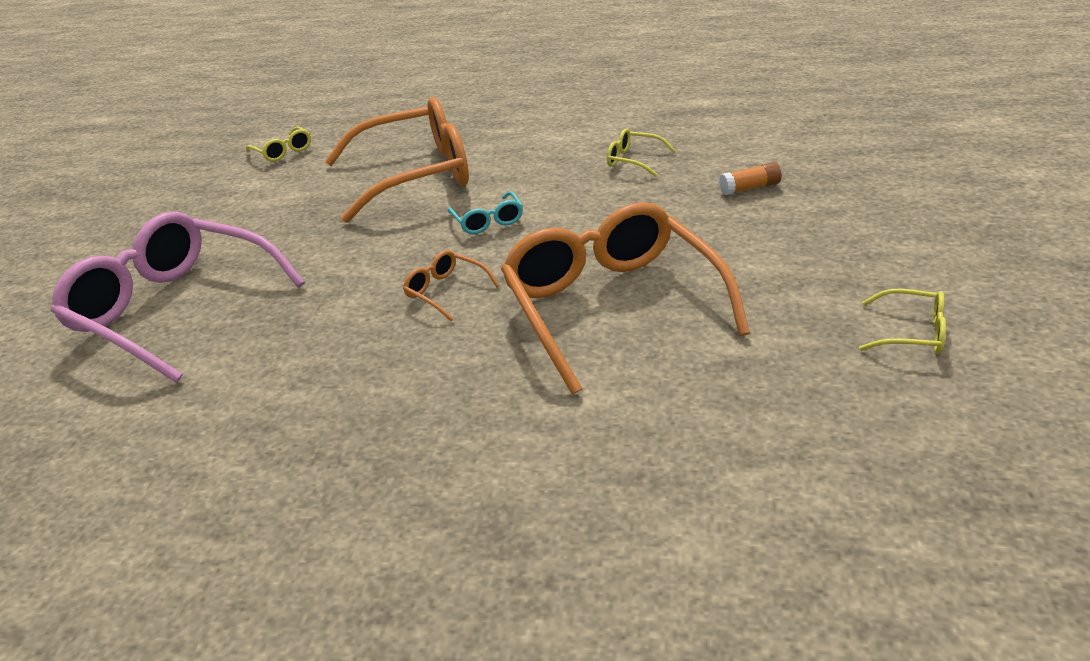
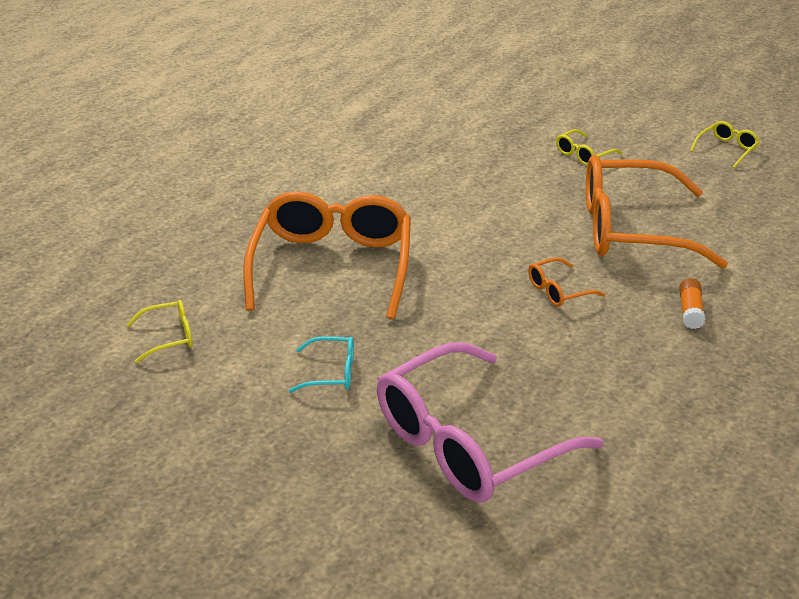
camera: 70 degrees left, 0 degrees up
(488, 221) = (462, 248): turquoise glasses -> turquoise glasses (331, 373)
(633, 160) = (425, 163): yellow glasses -> yellow glasses (583, 155)
(749, 188) = (519, 137): orange glue stick -> orange glue stick (690, 311)

